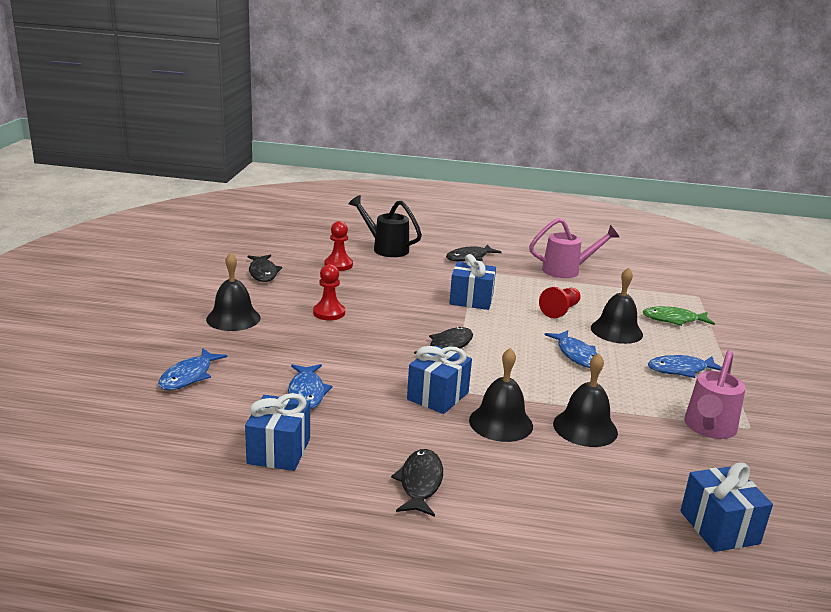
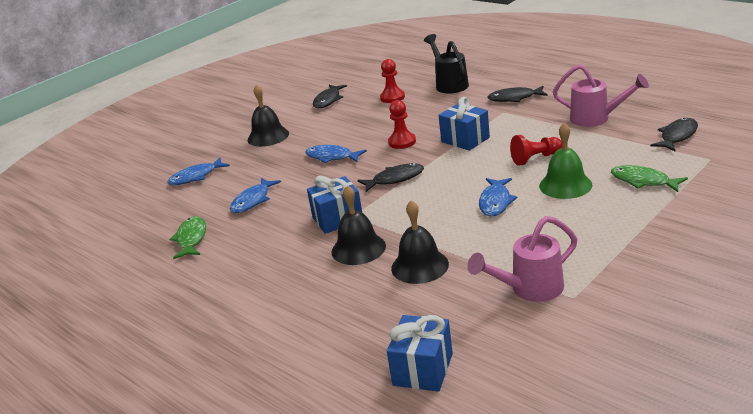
camera: 40 degrees right, 5 degrees up
(279, 451) = (191, 239): blue gift -> green fish
(329, 313) = (338, 139): red pawn -> red pawn (402, 142)
(420, 483) = (249, 280): black fish -> black fish (677, 136)
(616, 331) = (565, 185): black bell -> green bell
(681, 370) = (579, 231): blue fish -> blue fish (332, 157)

